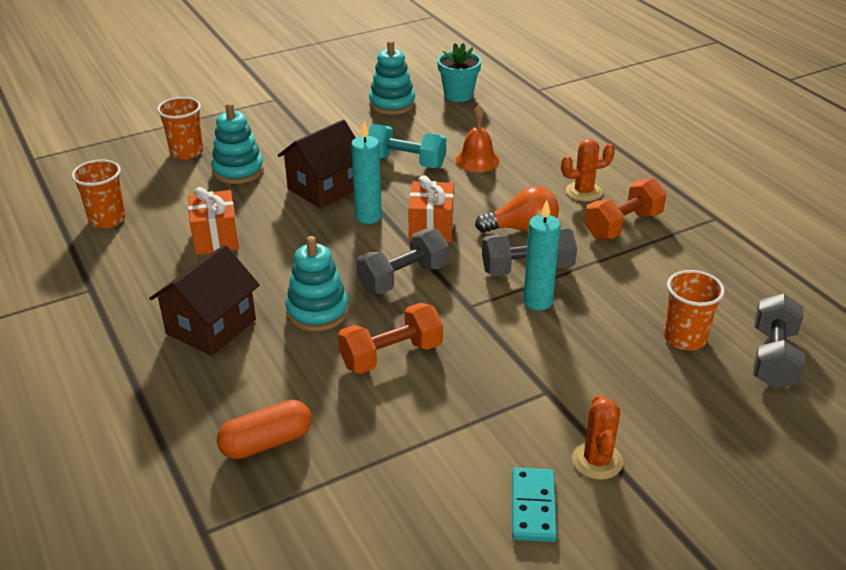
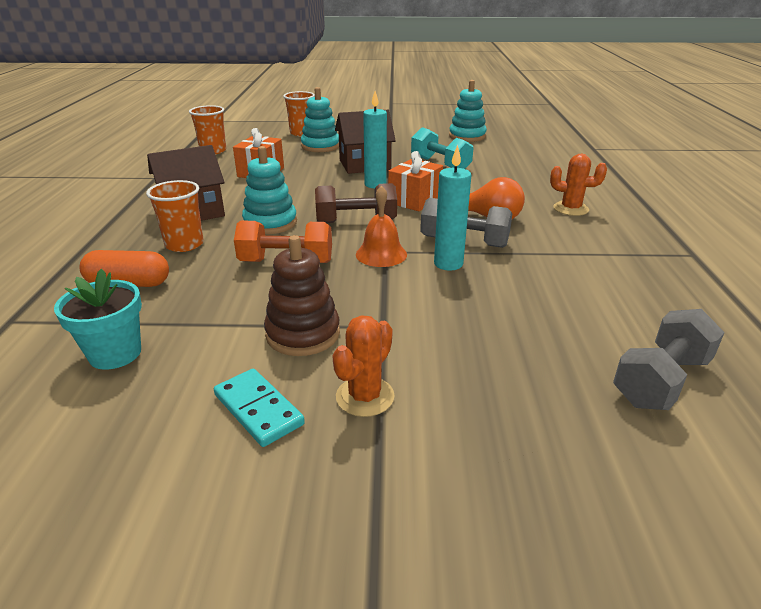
camera: 30 degrees right, 5 degrees down
(403, 278) = (356, 222): grey dumbbell -> brown dumbbell
(458, 95) = (524, 140): turquoise flower pot -> turquoise flower pot (115, 353)
(477, 160) = (497, 174): orange bell -> orange bell (381, 254)
(492, 426) = (303, 334): none -> brown stacking toy
(533, 507) = (258, 409): turquoise domino -> turquoise domino turned 75 degrees counterclockwise
(623, 225) = (586, 237): orange dumbbell -> none
(685, 338) = (568, 331): orange cup -> orange cup (184, 244)

